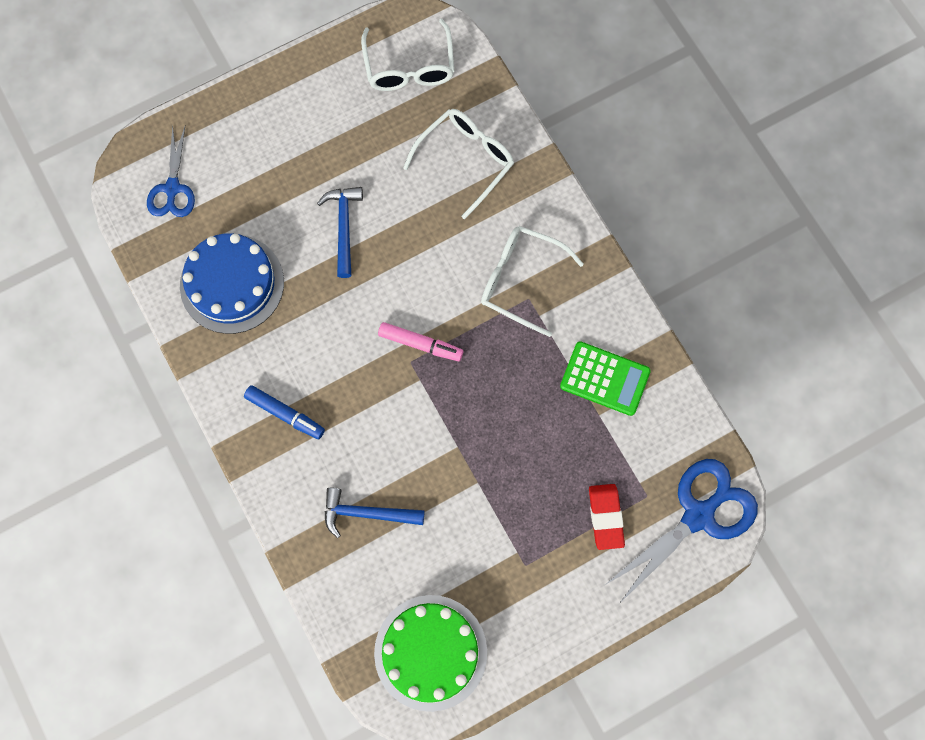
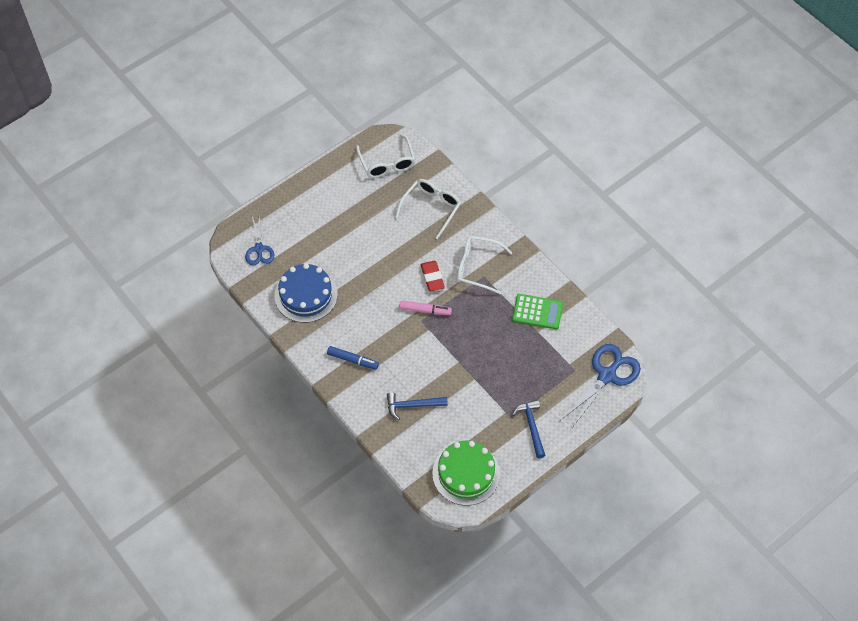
camera: 10 degrees left, 15 degrees down
(344, 227) = (366, 254): blue hammer -> blue hammer (531, 427)
(605, 517) = (553, 385): red eraser -> red eraser (432, 277)

